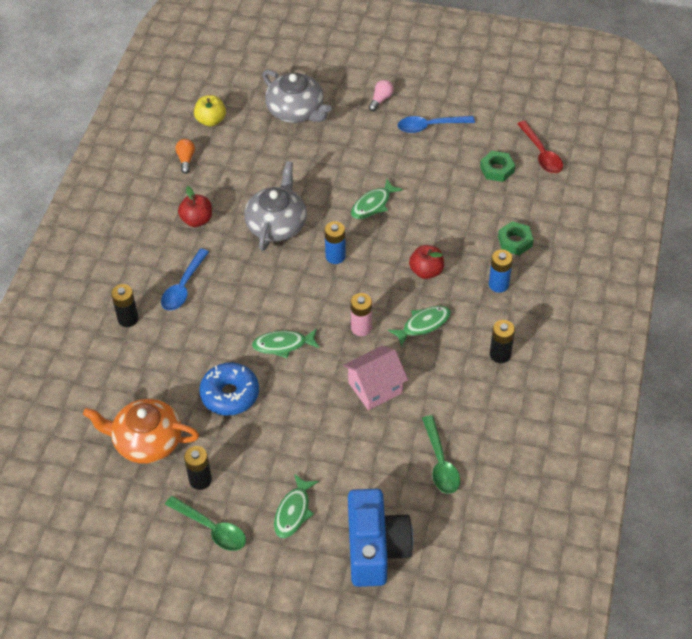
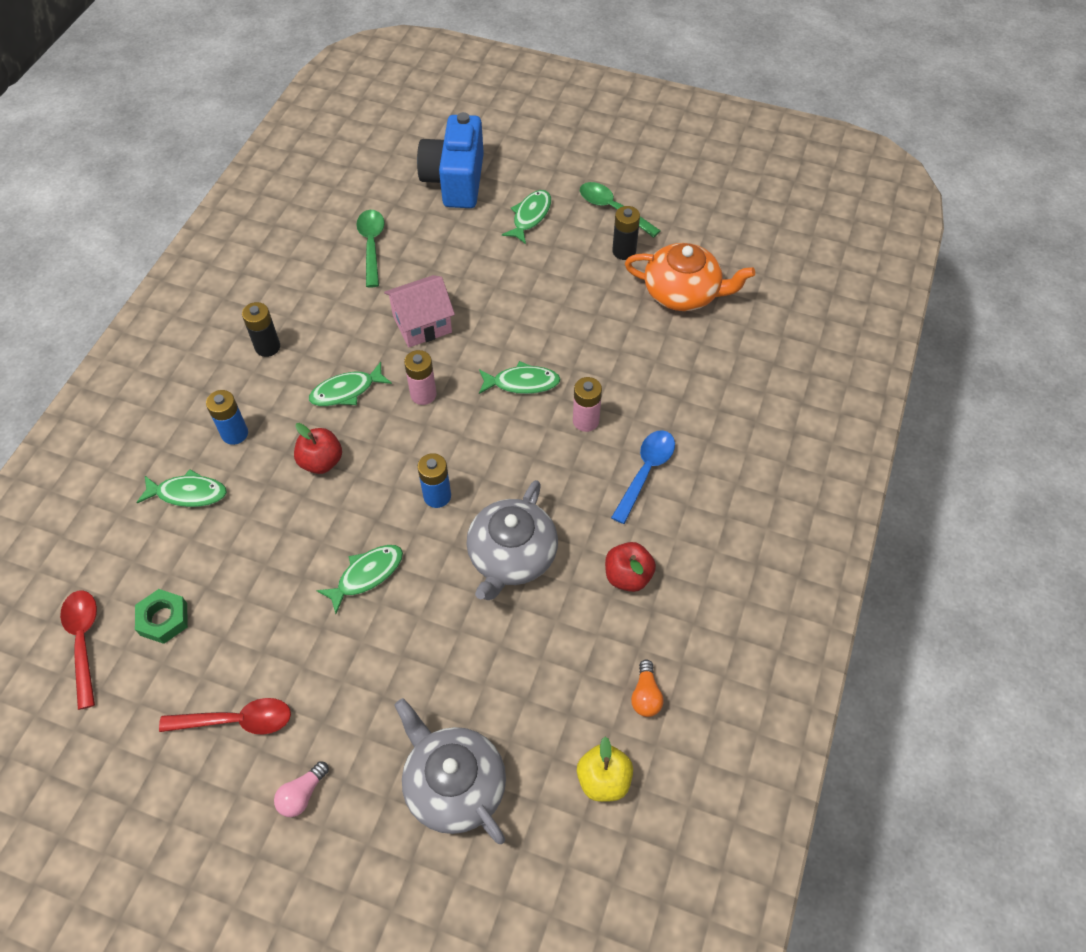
camera: 175 degrees left, 5 degrees up
(128, 319) = (716, 435): black battery -> none
(230, 319) = (585, 421): none -> pink battery
(230, 394) = (589, 332): blue donut -> none
(430, 126) = (237, 720): blue spoon -> red spoon
(515, 241) = (188, 493): green nut -> green fish

